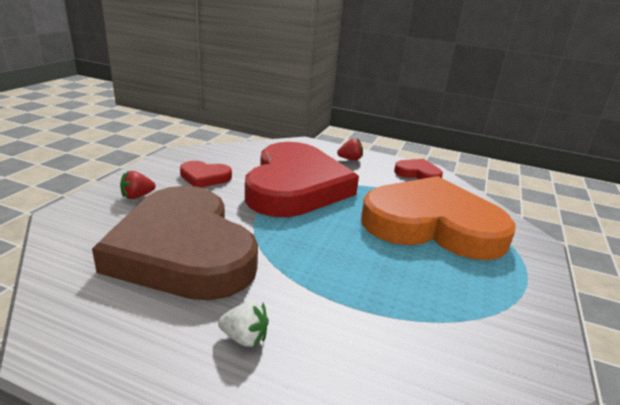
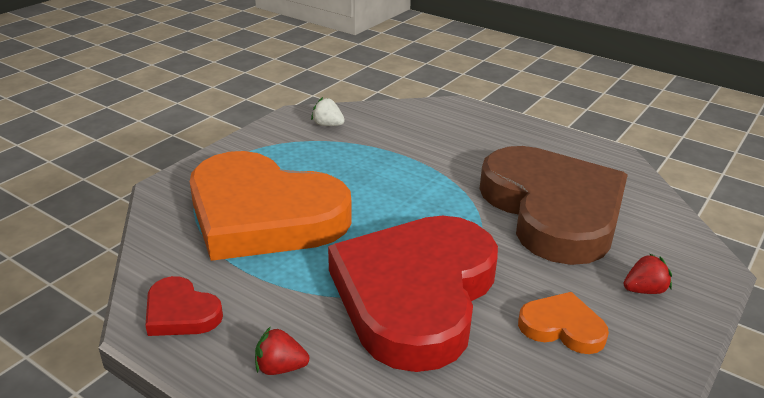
camera: 165 degrees left, 5 degrees up
(204, 177) = (562, 327): red heart -> orange heart
(244, 338) = (489, 146): white strawberry -> white strawberry (328, 125)

